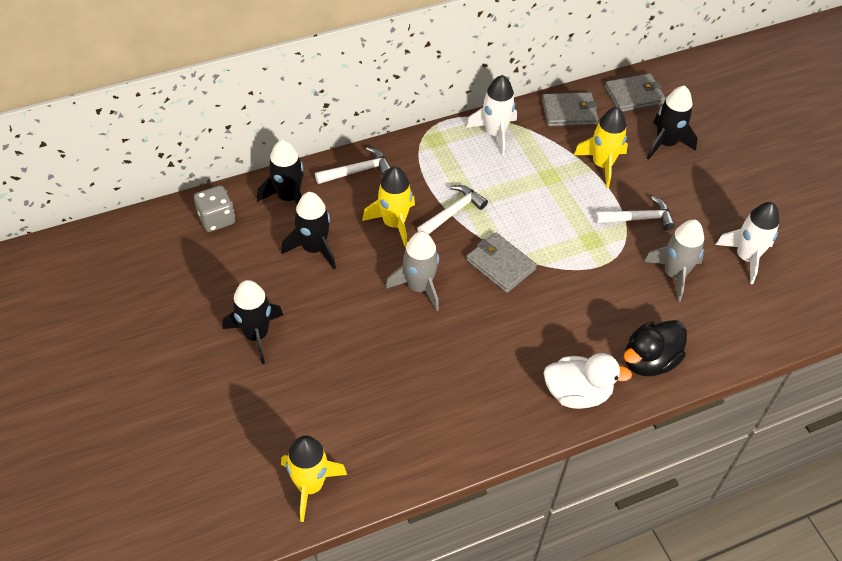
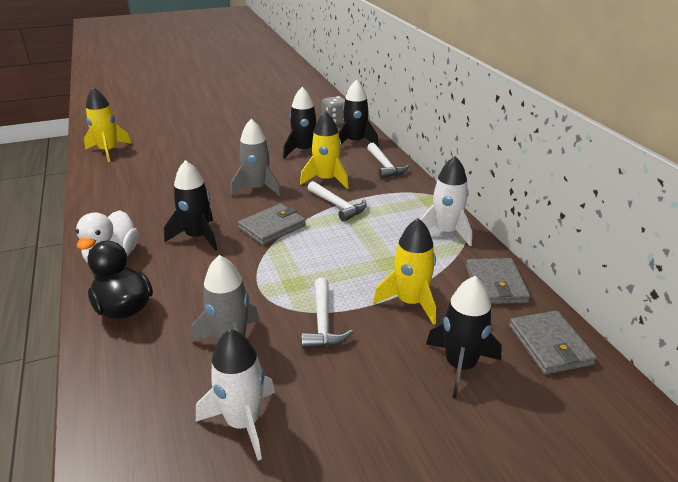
camera: 95 degrees right, 20 degrees down
(256, 335) = (233, 134): black rocket -> black rocket (197, 237)

